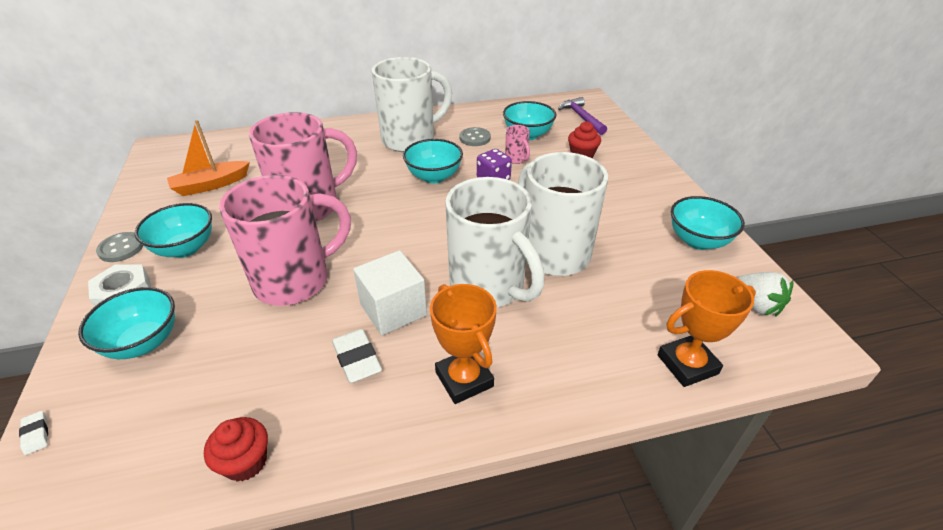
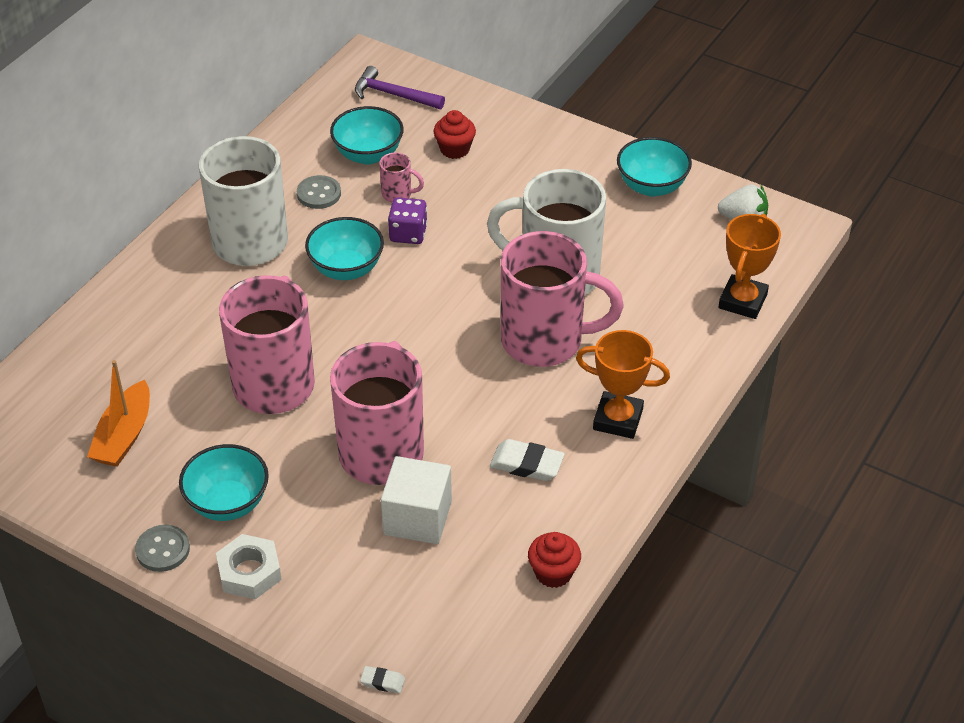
camera: 45 degrees left, 5 degrees up
(143, 342) = (344, 583): turquoise bowl -> none
(393, 310) = (499, 412): white cube -> white cube (417, 518)
(489, 287) = (545, 341): white mug -> pink mug

